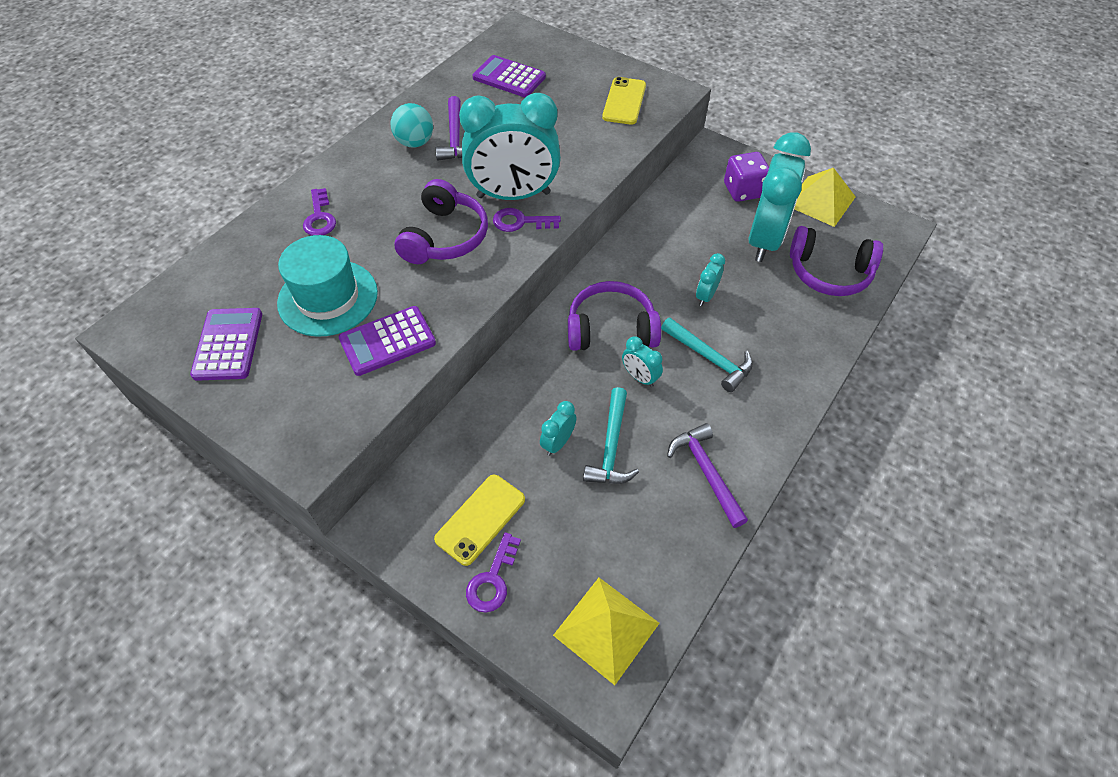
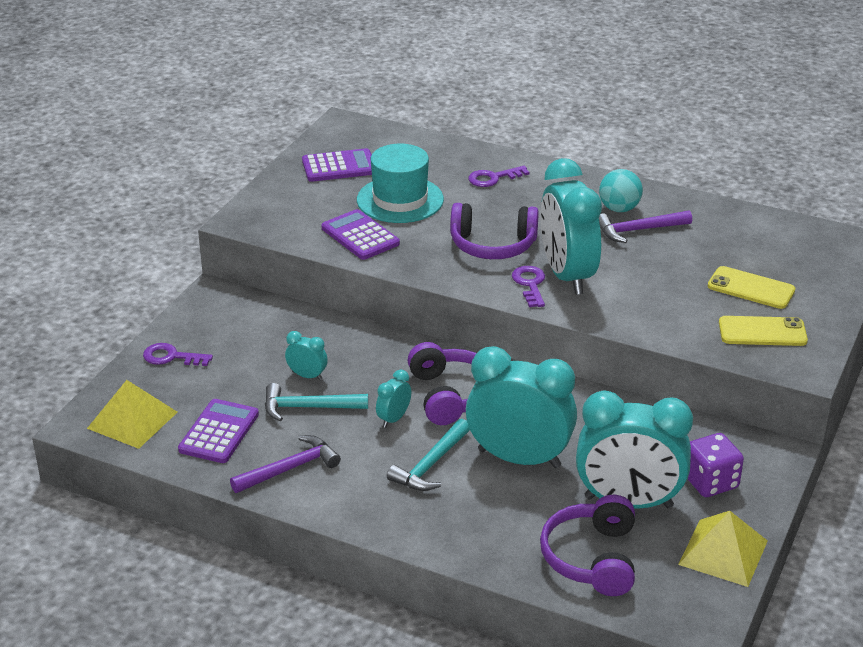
camera: 80 degrees right, 20 degrees down
(480, 519) = (224, 343): yellow phone -> yellow phone (751, 288)
(509, 77) = (760, 249): purple calculator -> purple calculator (219, 432)
(706, 296) = (519, 458): turquoise clock -> turquoise clock, size x2.37

